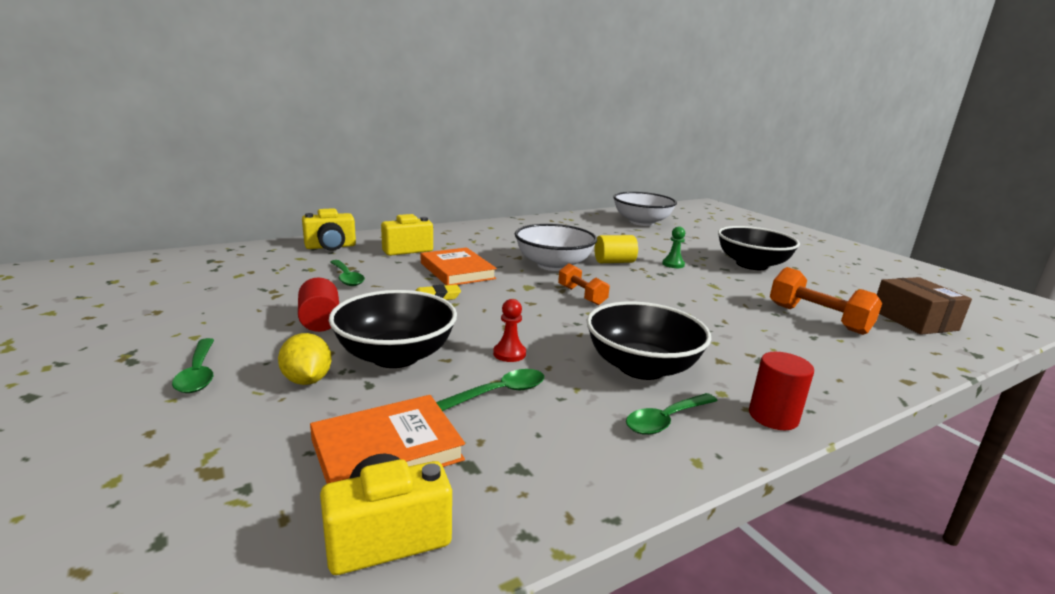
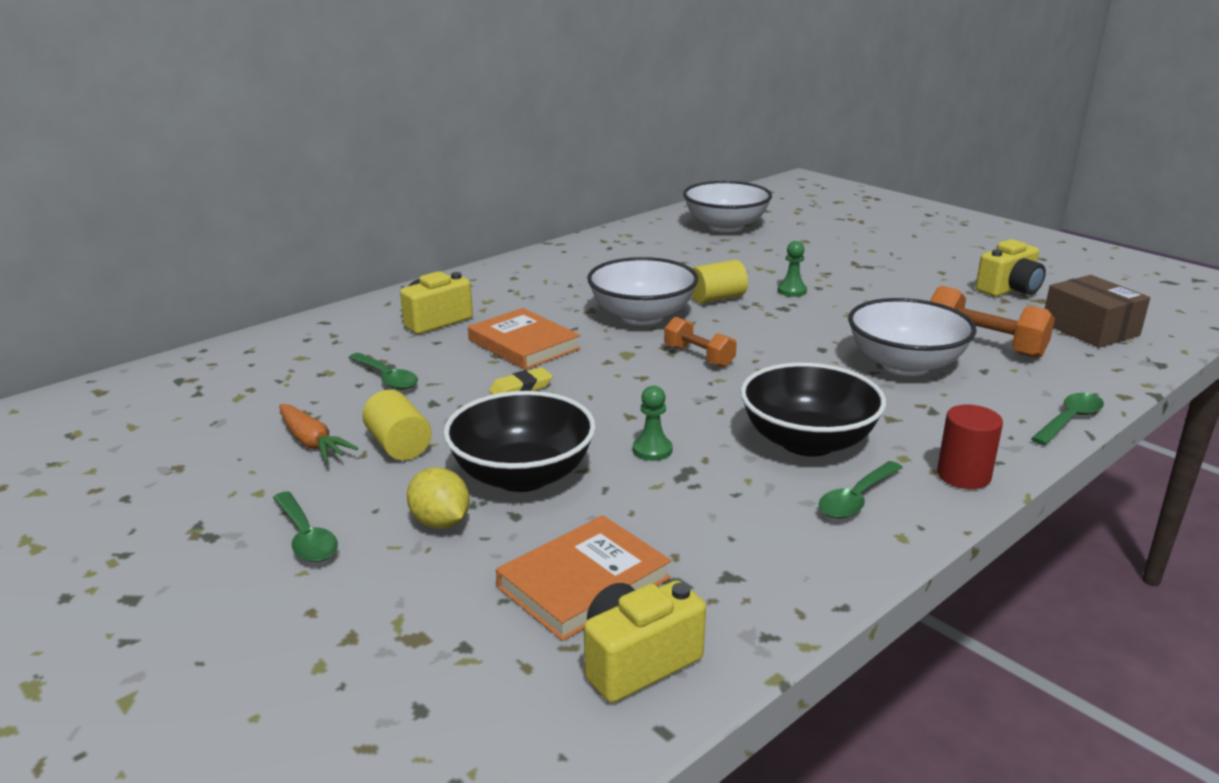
camera: 10 degrees left, 5 degrees up
(261, 309) = (312, 442): none -> orange carrot
(320, 321) = (399, 445): red cylinder -> yellow cylinder
(330, 247) = (329, 332): yellow camera -> yellow camera (1009, 290)
(499, 393) = (666, 499): green spoon -> green spoon (1069, 420)
(509, 353) = (652, 450): red pawn -> green pawn
(746, 323) = (905, 364): none -> white bowl
(751, 265) = (888, 276): black bowl -> none

